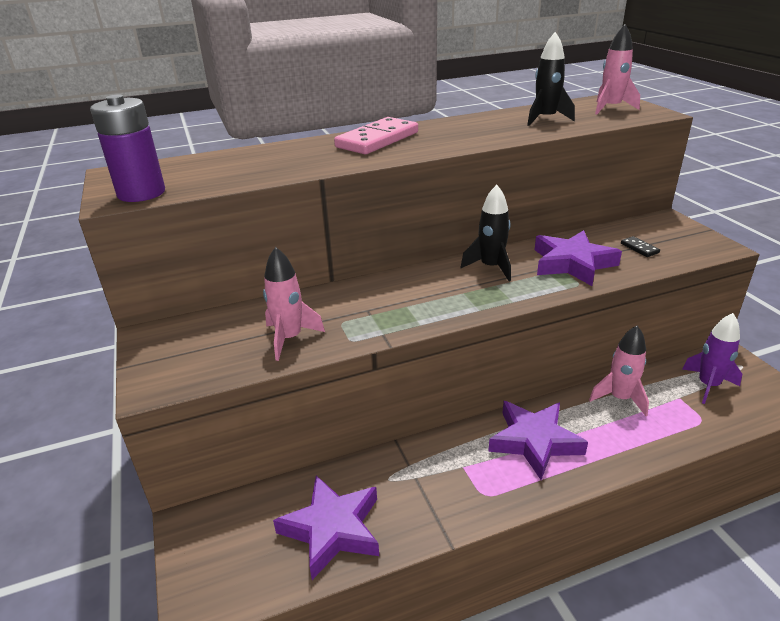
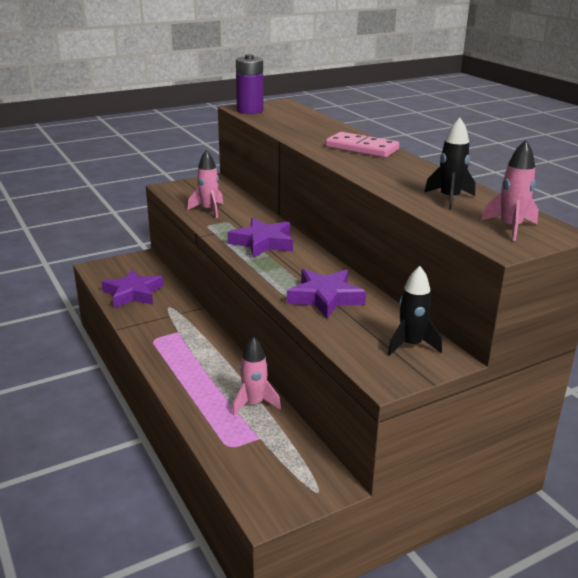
camera: 80 degrees right, 5 degrees down
(491, 267) = (310, 265): black rocket -> black rocket (411, 345)
(534, 441) = (201, 359): purple star -> purple star (263, 243)
(639, 248) = (366, 333): black domino -> none
(708, 385) = (279, 459): purple rocket -> none

